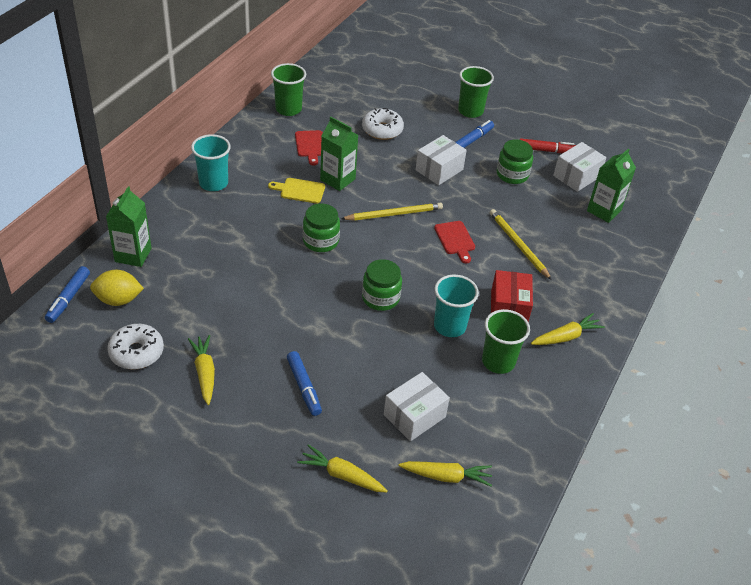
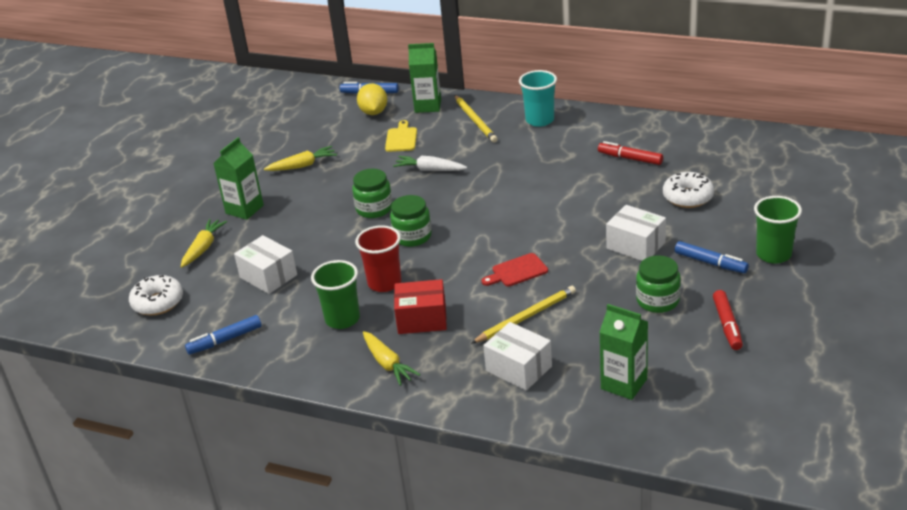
camera: 90 degrees right, 10 degrees down
(136, 352) = (319, 133): white donut -> white donut (158, 302)
(266, 270) = (430, 170): none -> white carrot
(288, 109) = (686, 135): green cup -> none
(300, 190) = (552, 166): yellow cutting board -> yellow cutting board (401, 138)
(304, 387) = (294, 214): blue marker -> blue marker (225, 340)
(310, 145) = (630, 158): red cutting board -> red marker
(320, 241) = (481, 190): green jar -> green jar (374, 209)
(337, 179) = (581, 184): green carton -> green carton (244, 209)
(393, 214) = (541, 226): yellow pencil -> yellow pencil (475, 120)
(446, 476) = (203, 302): yellow carrot -> none
(449, 326) = (384, 283): turquoise cup -> red cup
(576, 176) = (685, 355): white box -> white box (519, 368)

